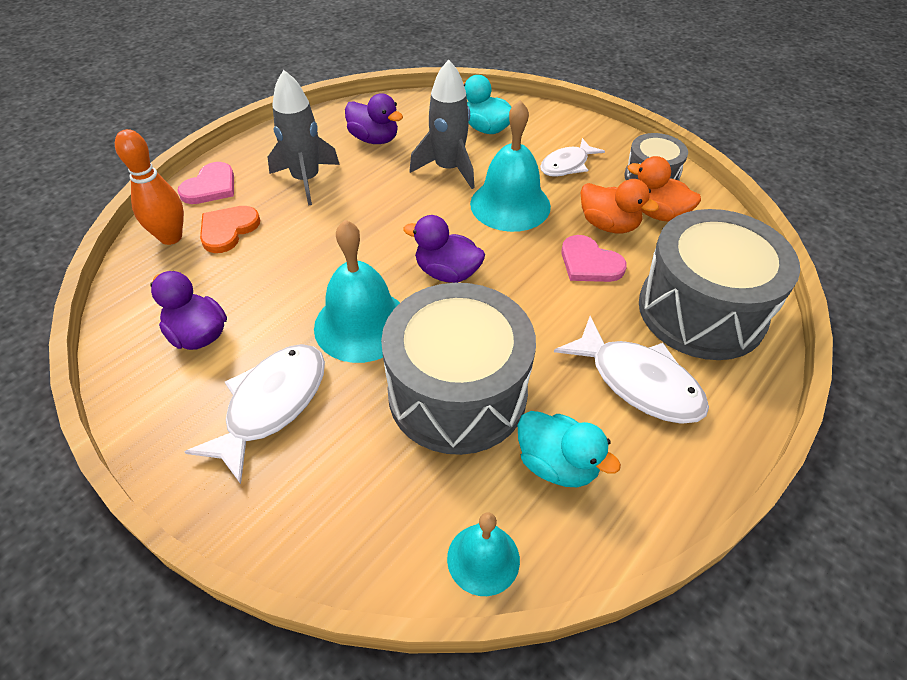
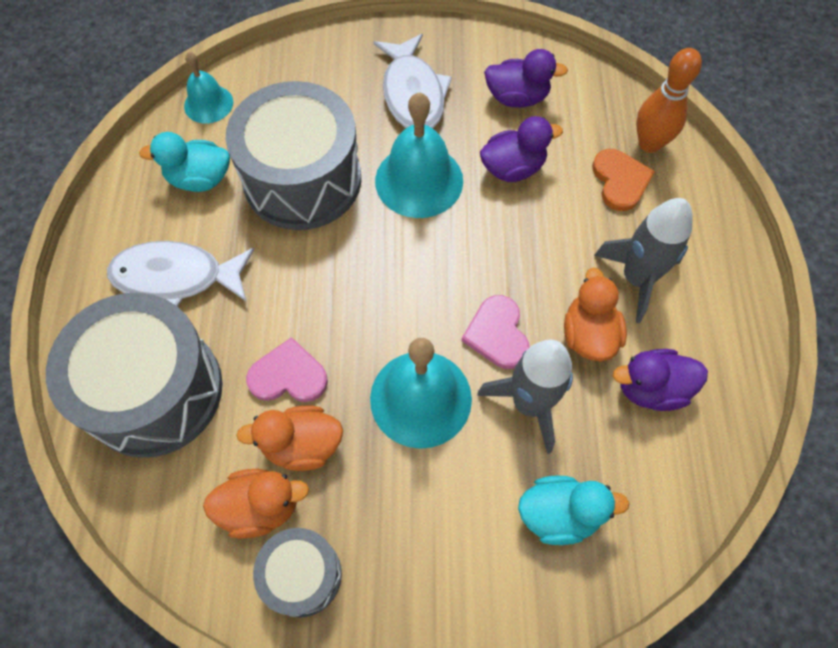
camera: 140 degrees right, 15 degrees up
(210, 187) = (700, 208): pink heart -> pink heart (497, 334)
(373, 175) = (588, 335): none -> orange duck
(447, 273) = (403, 271): purple duck -> purple duck (513, 168)
(567, 165) = (413, 518): white fish -> none

